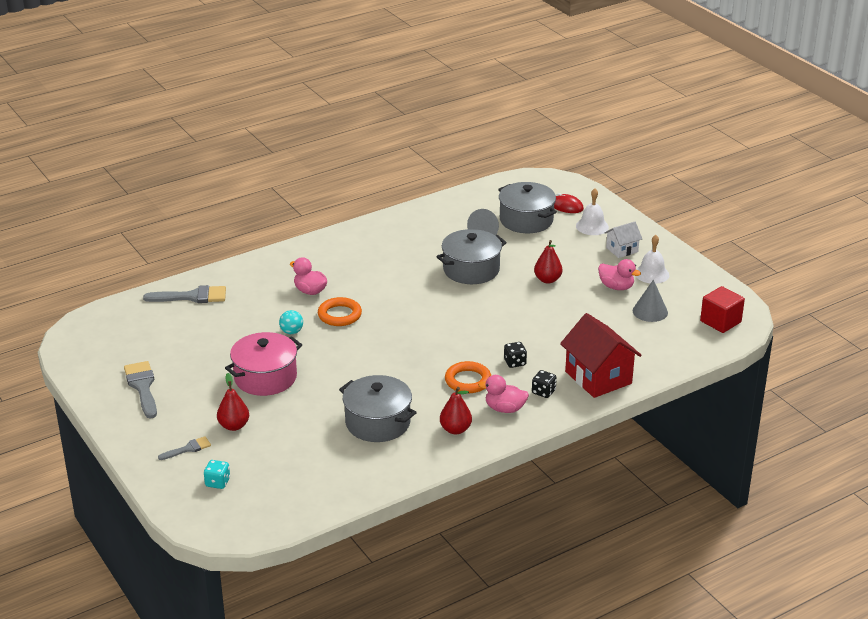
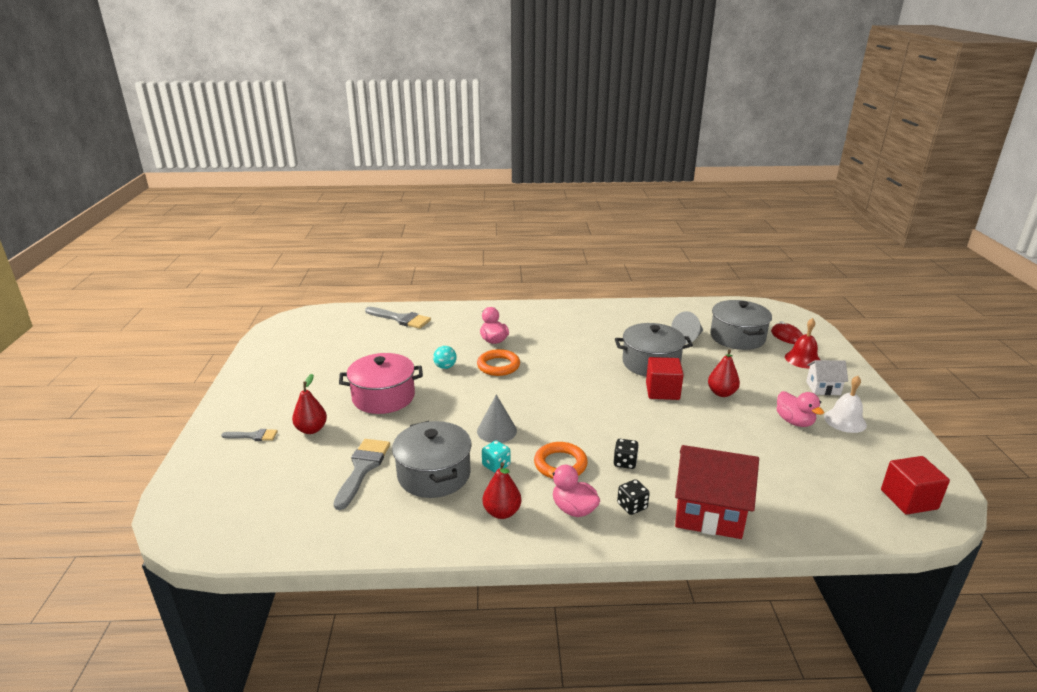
camera: 30 degrees right, 5 degrees down
(142, 387) = (286, 372): grey brush -> grey brush (362, 468)
(217, 482) = (237, 477): turquoise dice -> turquoise dice (496, 465)
(499, 293) = (662, 391): none -> red cube
(592, 226) = (802, 359): white bell -> red bell
(598, 377) = (709, 513): red house -> red house turned 75 degrees counterclockwise
(650, 311) = (820, 459): grey cone -> grey cone (496, 430)

